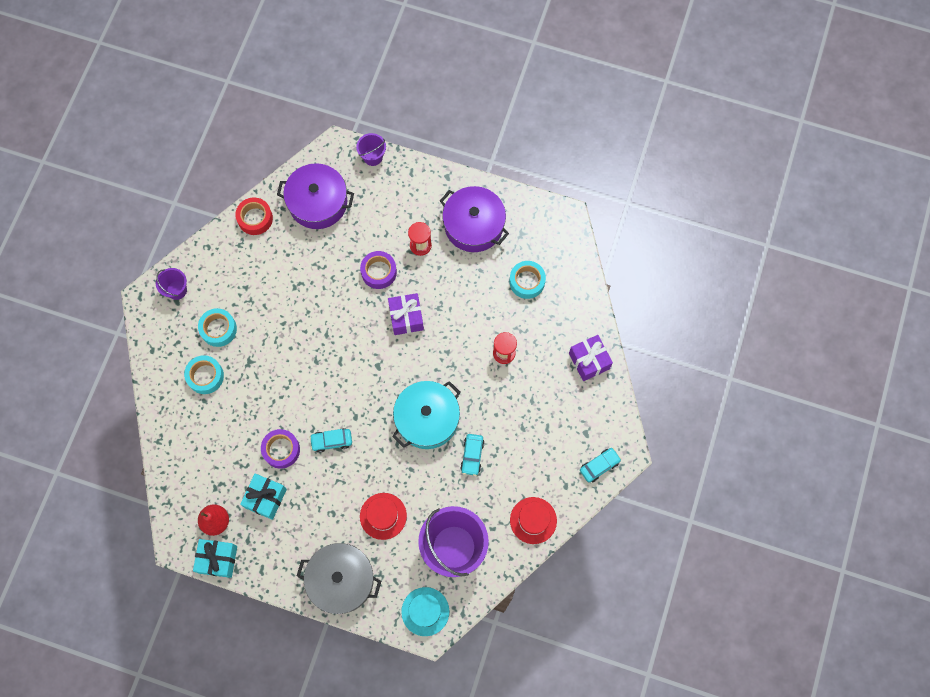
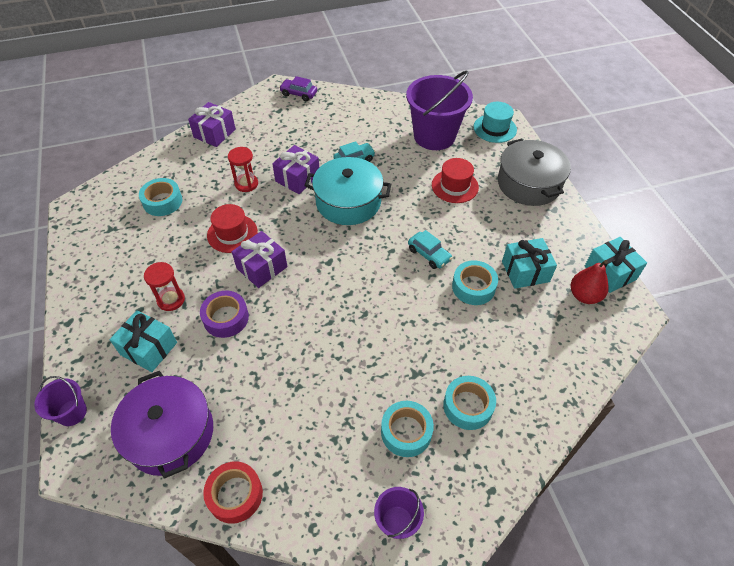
camera: 125 degrees left, 20 degrees down
(281, 450) = (473, 287): purple tape -> turquoise tape
(389, 215) = (149, 348): none -> turquoise gift
(474, 225) = (120, 269): purple pot -> none
(482, 396) = (297, 178): none -> purple gift
(533, 520) = (371, 107): red hat -> red hat (232, 233)
(599, 466) = (299, 94): turquoise car -> purple car

